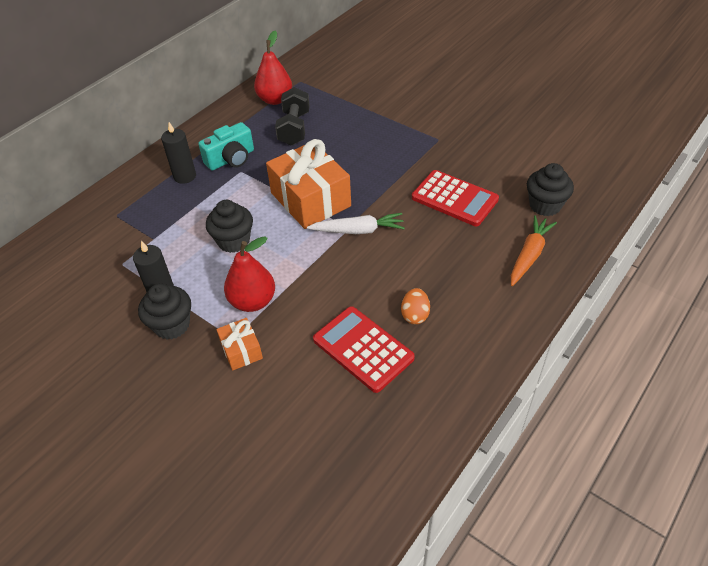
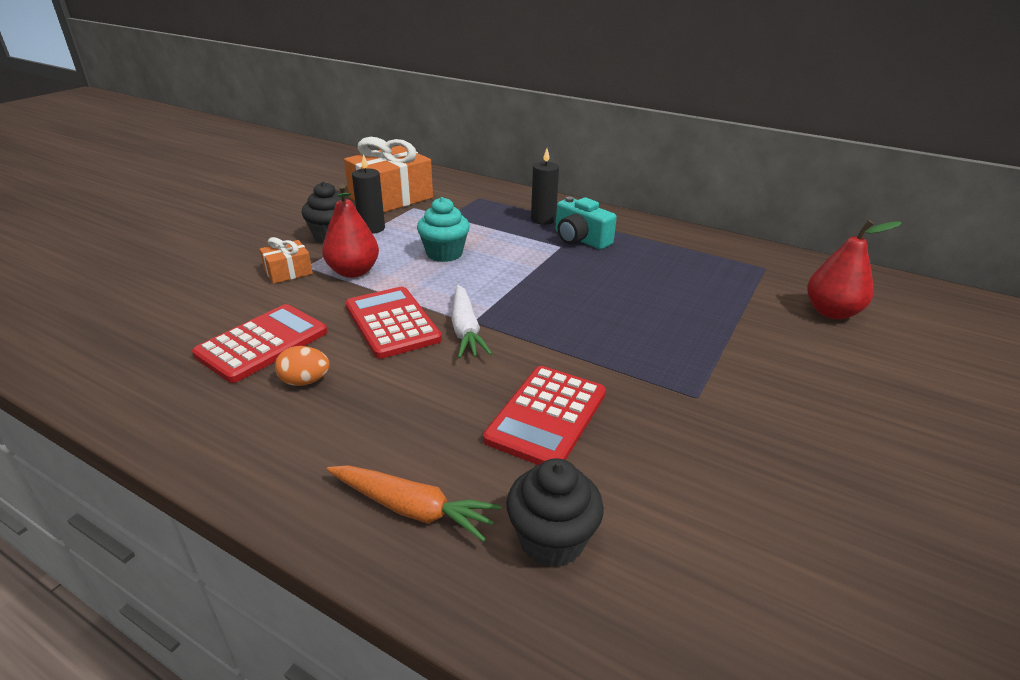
camera: 80 degrees right, 15 degrees down
(234, 241) = (444, 253): black cupcake -> turquoise cupcake
(275, 100) = (711, 254): red pear -> red pear (831, 312)
(294, 128) = (657, 271): black dumbbell -> none
(310, 199) = (520, 292): orange gift -> orange gift (391, 197)
(343, 271) = (392, 323): none -> red calculator

